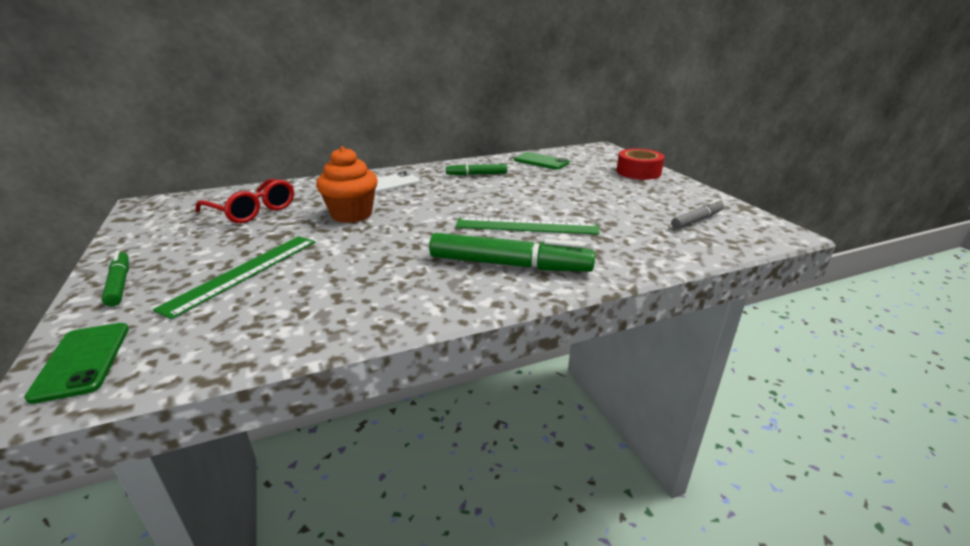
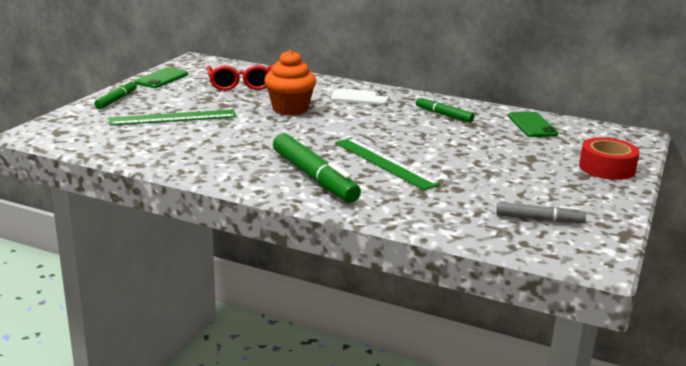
camera: 45 degrees right, 5 degrees down
(82, 361) = (56, 127): green phone -> green phone (161, 78)

